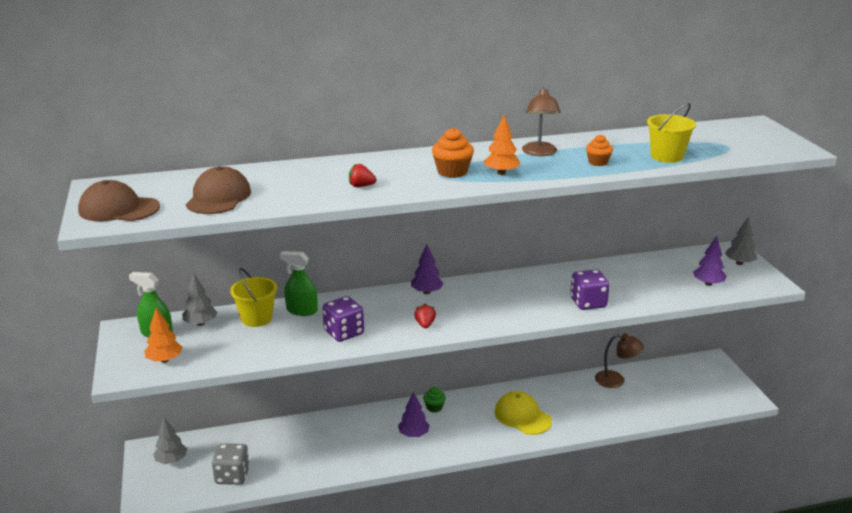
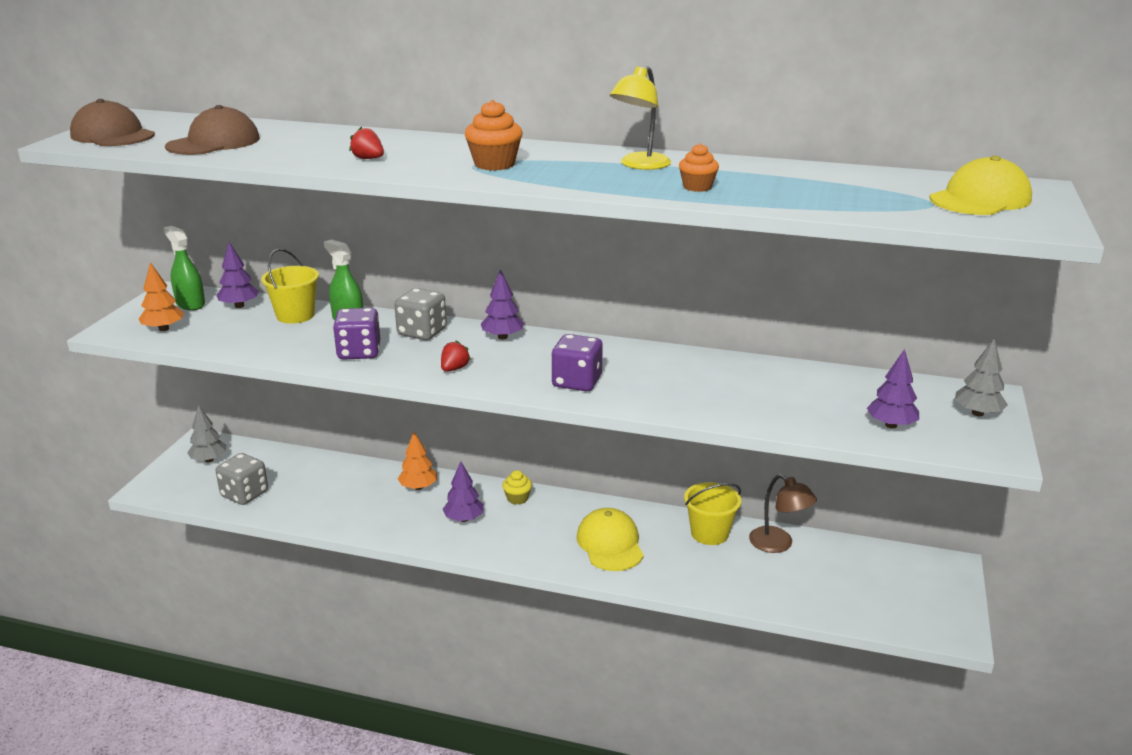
camera: 30 degrees right, 0 degrees up
(200, 323) = (239, 306): grey tree -> purple tree
(368, 304) = (422, 332): none -> grey dice
(434, 407) = (517, 498): green cupcake -> yellow cupcake
(501, 173) = (550, 175): orange tree -> orange tree (418, 487)
(539, 153) = (640, 165): brown lamp -> yellow lamp
(588, 303) = (684, 401): purple dice -> purple dice (577, 382)
(666, 156) = (810, 198): yellow bucket -> yellow bucket (709, 533)
(745, 138) = (980, 199): none -> yellow cap

